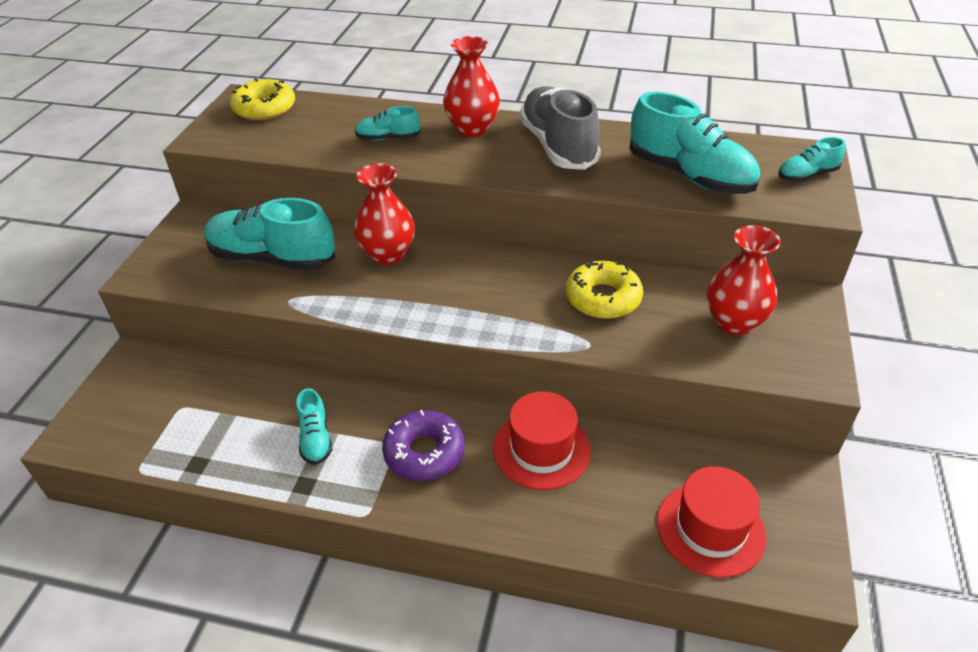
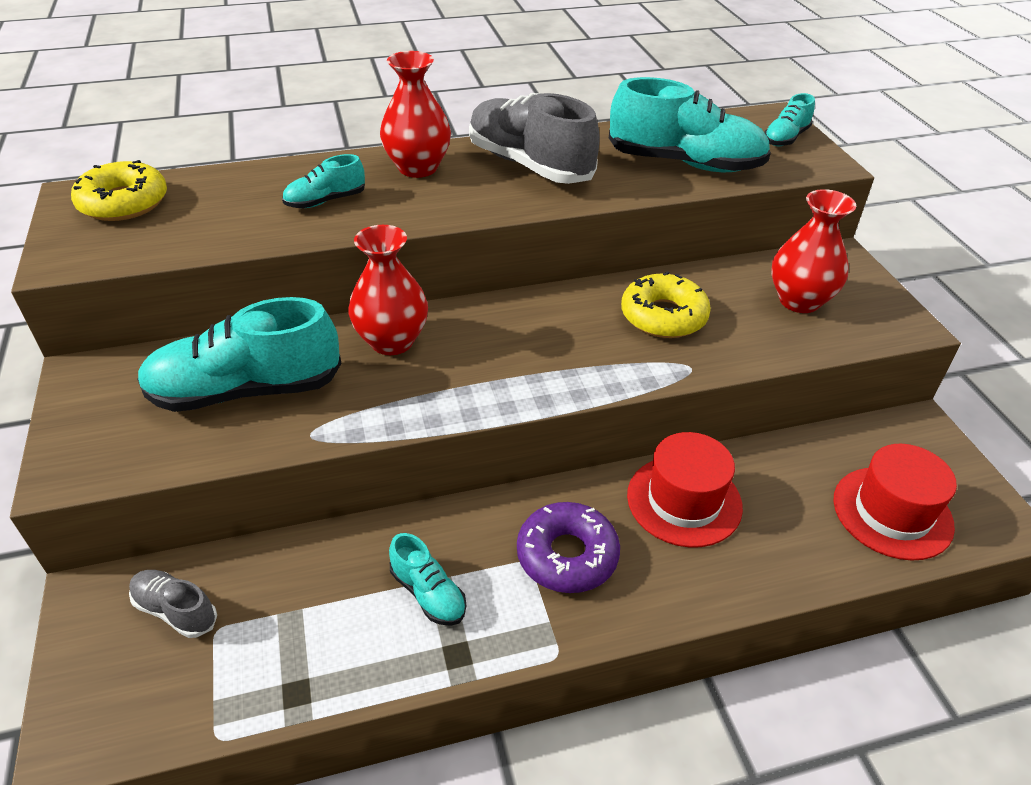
camera: 30 degrees left, 0 degrees up
(168, 386) = (176, 610): none -> grey shoe

